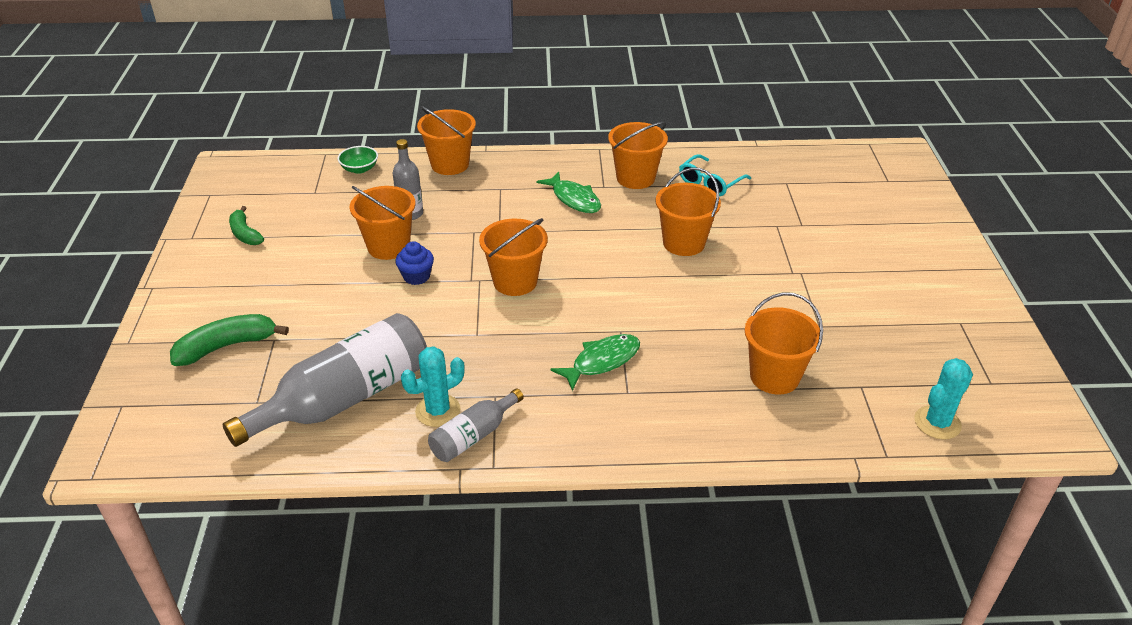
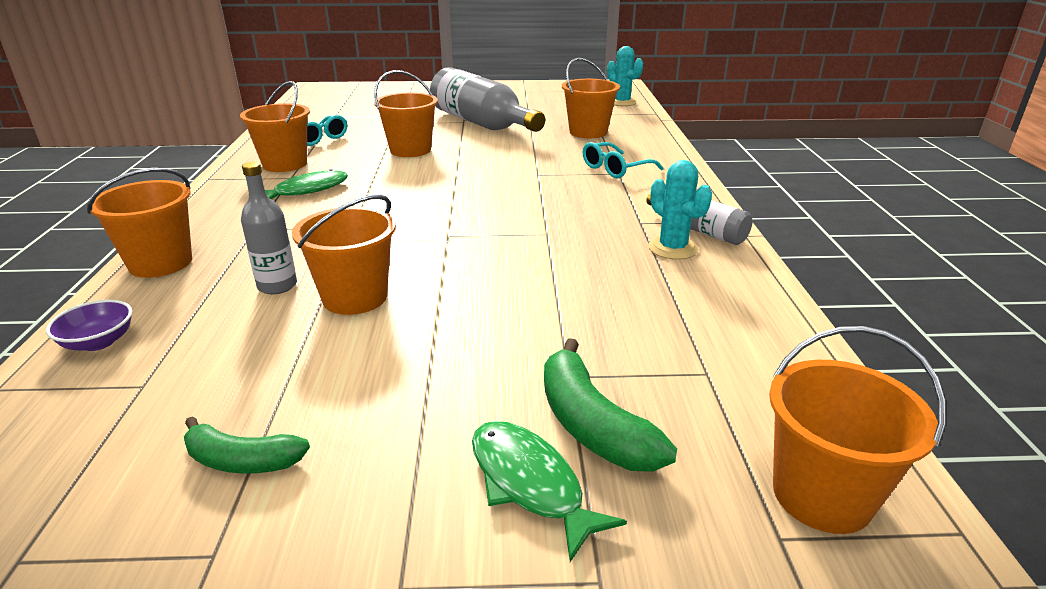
camera: 90 degrees left, 10 degrees down
(245, 234) = (242, 461): green banana -> green banana turned 45 degrees clockwise
(345, 398) = (674, 304): grey bottle -> grey bottle (482, 123)
(359, 169) = (99, 342): green bowl -> purple bowl
(416, 276) = (432, 273): blue cupcake -> none
(515, 281) = (455, 217): orange bucket -> orange bucket (822, 495)
(602, 361) = (581, 181): green fish -> green fish (530, 484)
(640, 391) = (615, 169): none -> turquoise glasses

